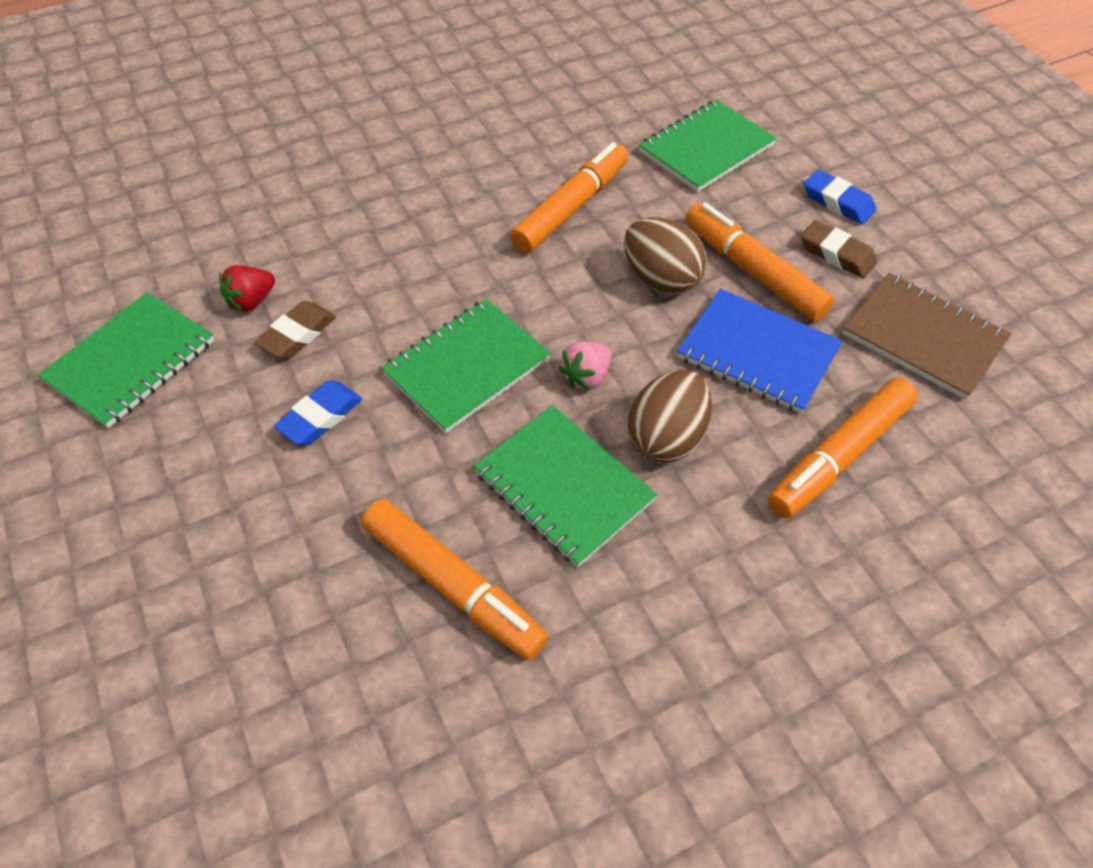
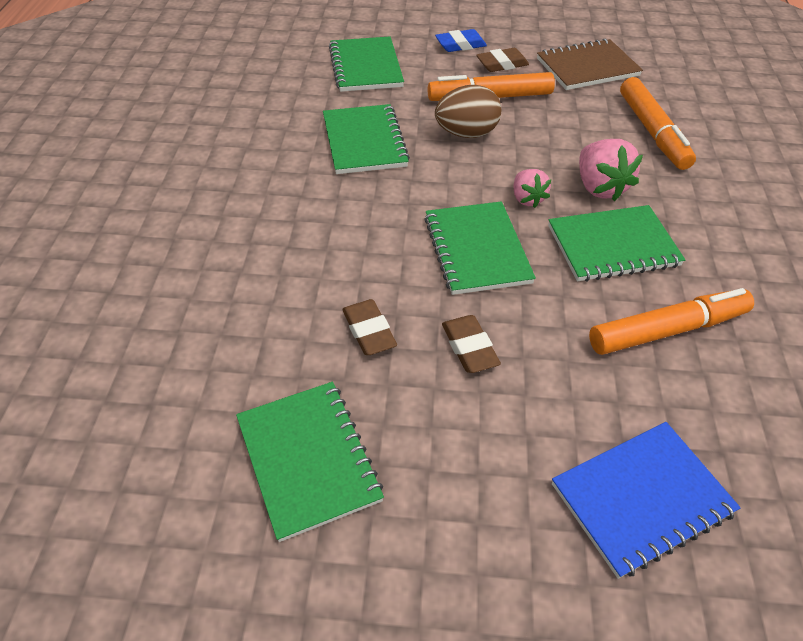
camera: 60 degrees left, 5 degrees down
(251, 301) = (304, 348): red strawberry -> none
(320, 417) = (469, 347): blue eraser -> brown eraser
(571, 208) = (364, 142): orange marker -> green notebook
(666, 437) = (599, 187): brown egg -> pink strawberry
(757, 353) = (557, 125): blue notebook -> blue notebook (641, 498)

